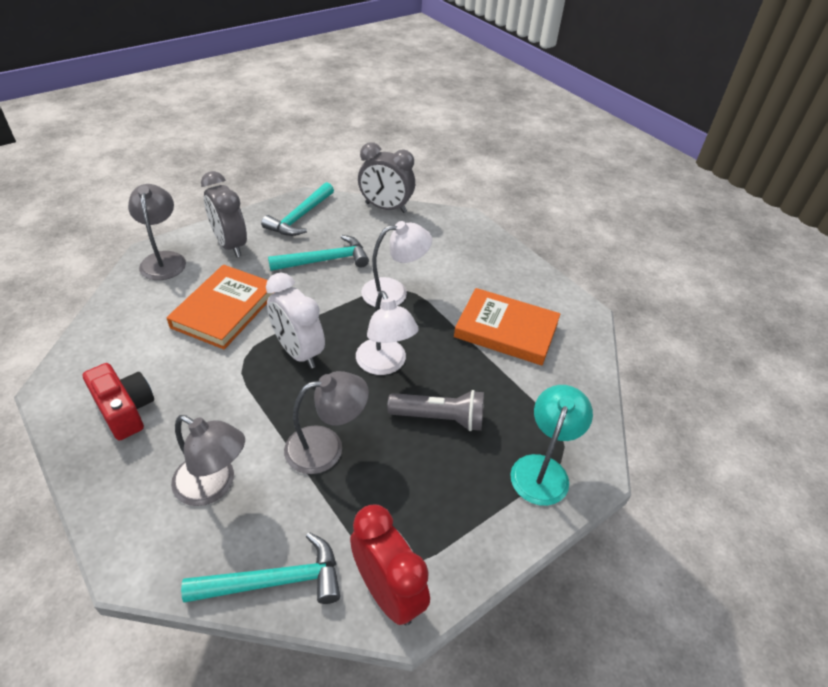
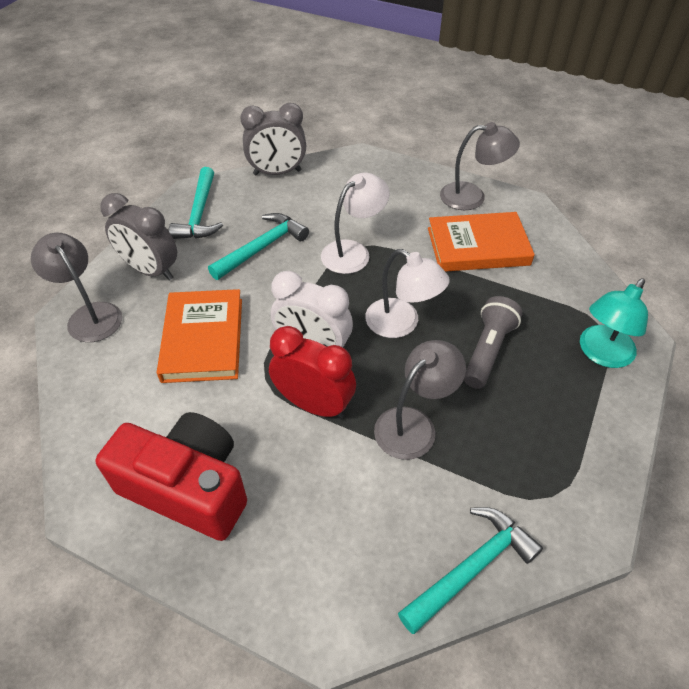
camera: 25 degrees left, 5 degrees up
(125, 410) = (188, 487): red camera -> red camera, size x1.57
(214, 486) = (342, 513): grey lamp -> grey lamp (472, 196)
(388, 592) = (569, 522): red clock -> red clock (314, 404)
(440, 418) = (487, 350): grey flashlight -> grey flashlight turned 45 degrees counterclockwise
(543, 469) = (601, 354): turquoise lamp -> turquoise lamp turned 135 degrees counterclockwise

